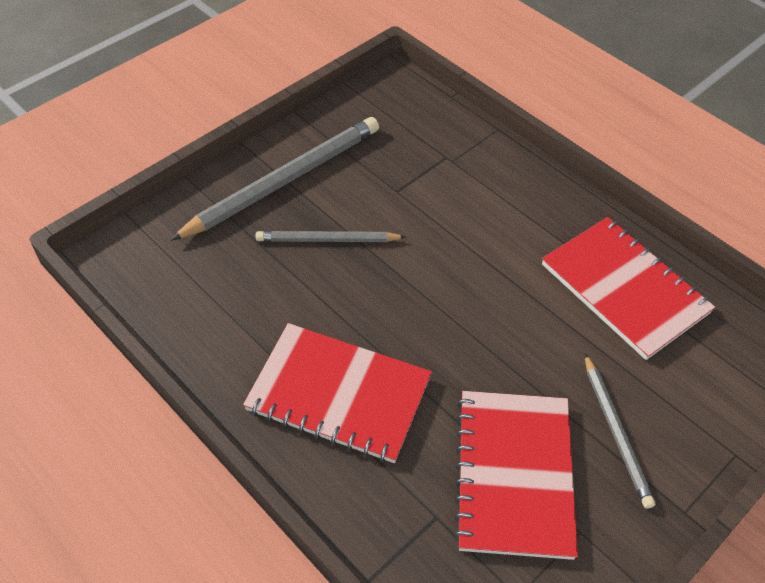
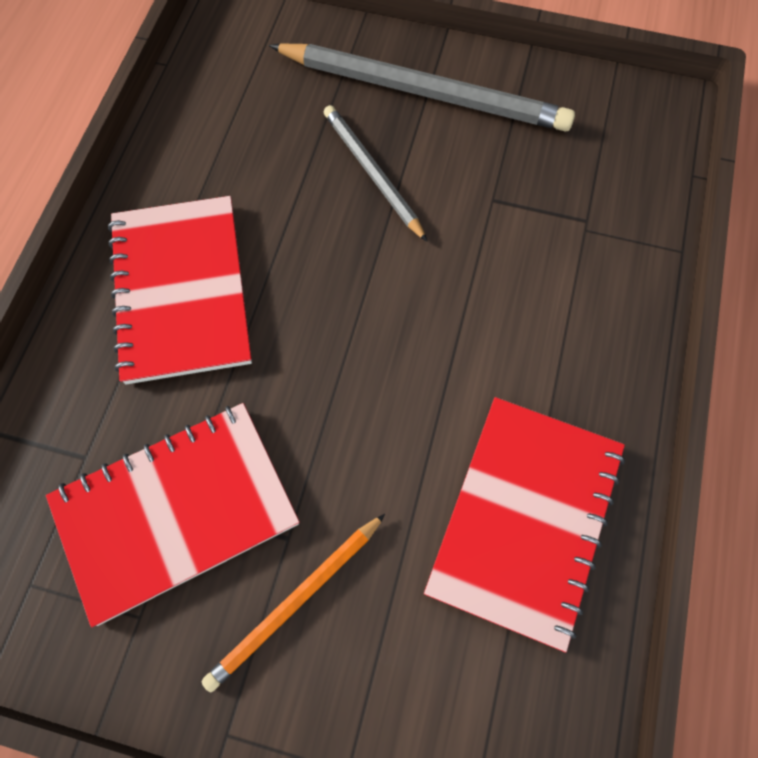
camera: 60 degrees right, 15 degrees up
(616, 432) = (296, 602): grey pencil -> orange pencil

